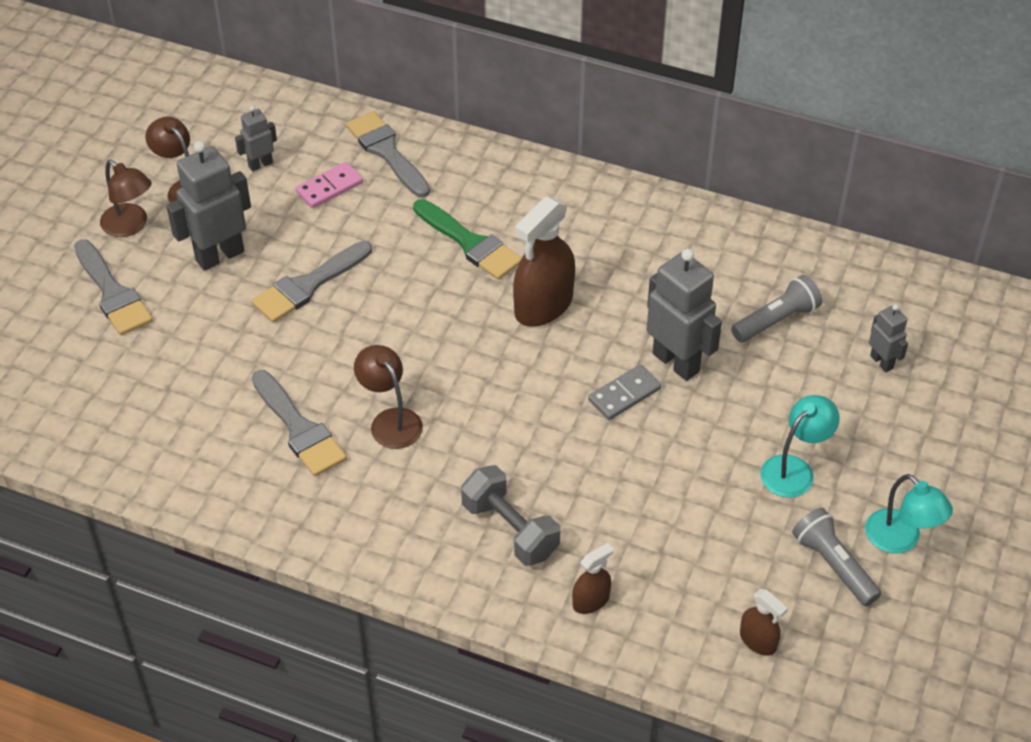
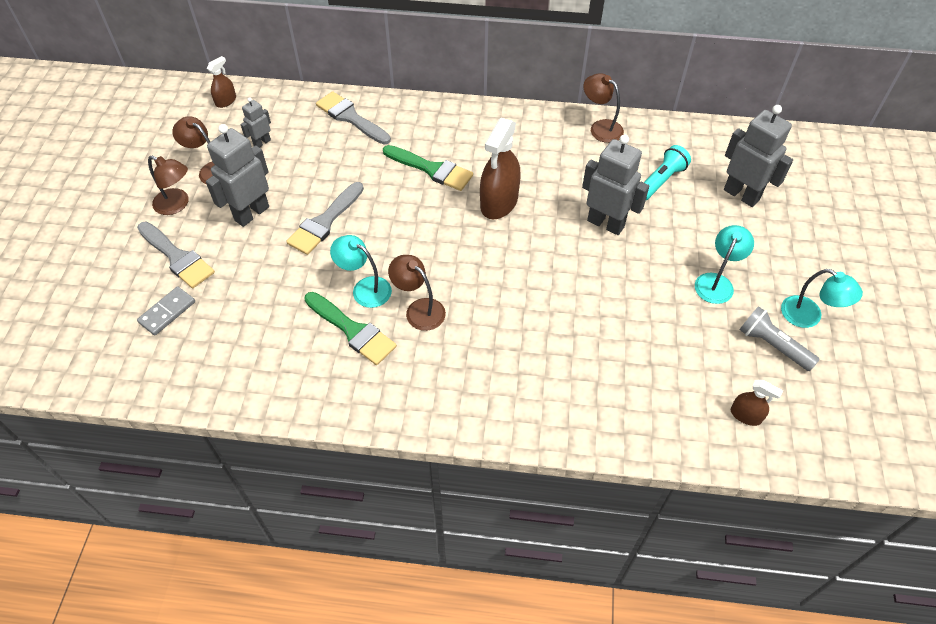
camera: 15 degrees left, 5 degrees up
(299, 428) = (352, 330): grey brush -> green brush
(329, 187) = (318, 149): pink domino -> none
(331, 380) = (365, 288): none -> turquoise lamp
(510, 529) = (536, 372): grey dumbbell -> none
(591, 601) = (615, 414): brown spray bottle -> brown spray bottle (226, 101)
(624, 395) = (579, 254): grey domino -> grey domino (167, 312)
(723, 230) = (600, 127): none -> brown lamp
(776, 320) = (661, 181): grey flashlight -> turquoise flashlight
(882, 362) = (741, 195): grey robot -> grey robot, size x1.90

